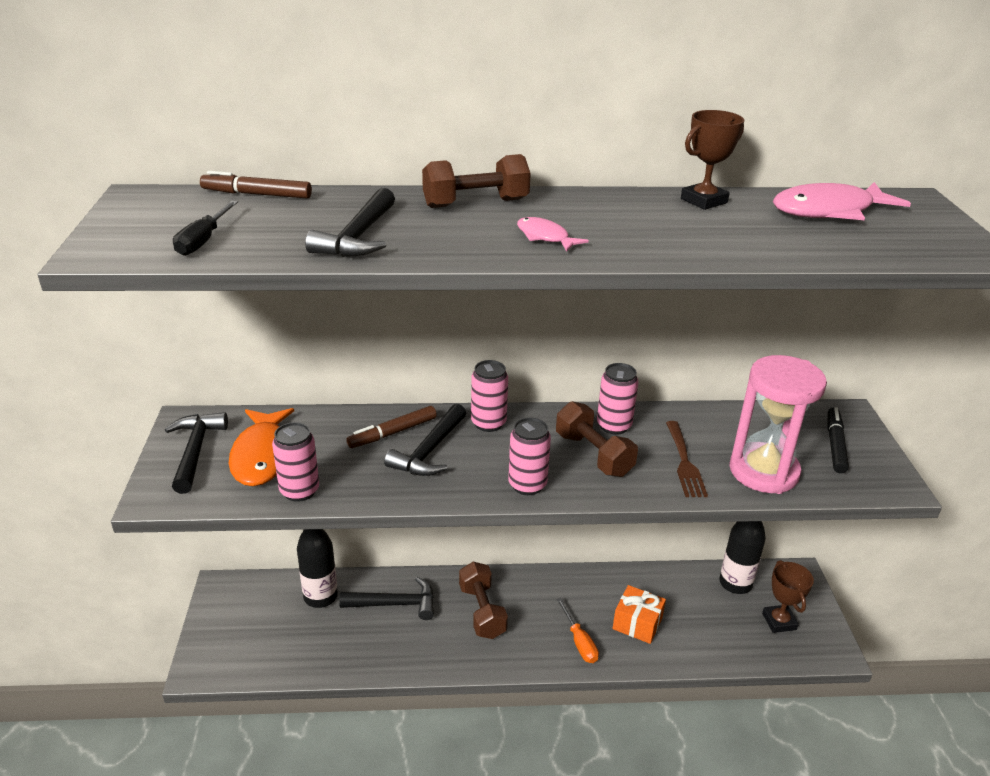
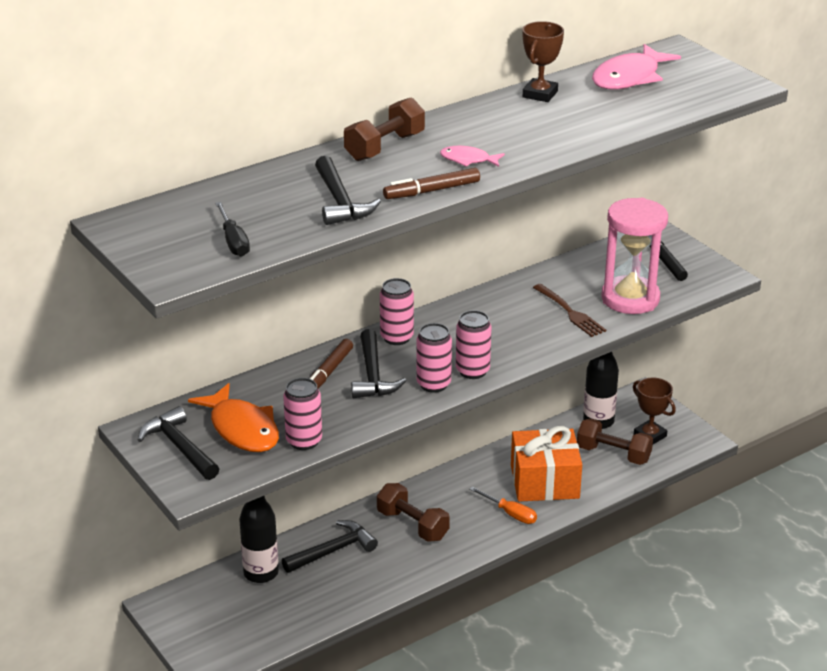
camera: 30 degrees left, 0 degrees up
(257, 194) = (209, 191): brown marker -> brown marker (432, 191)
(593, 454) = (500, 331): brown dumbbell -> brown dumbbell (613, 454)
(614, 426) = (495, 304): pink can -> pink can (433, 384)
(637, 623) = (544, 481): orange gift -> orange gift, size x1.64

